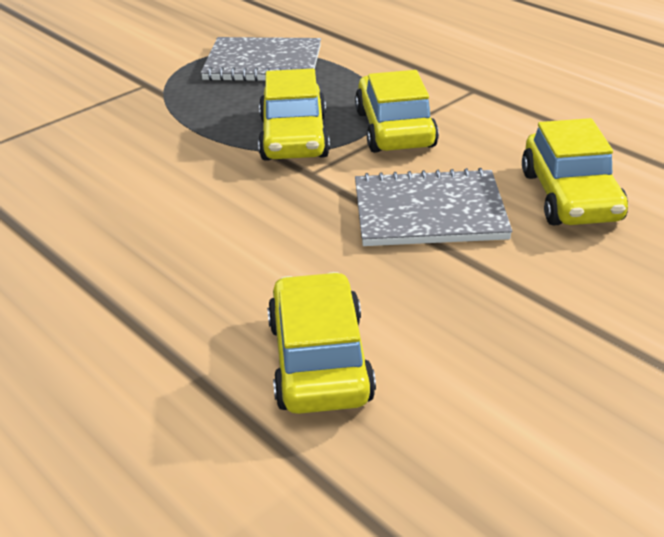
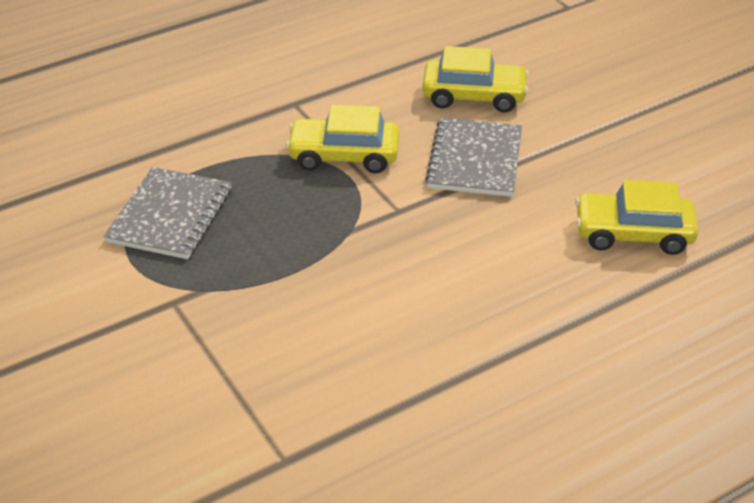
camera: 80 degrees left, 5 degrees up
(294, 138) = (335, 212): yellow car -> none

